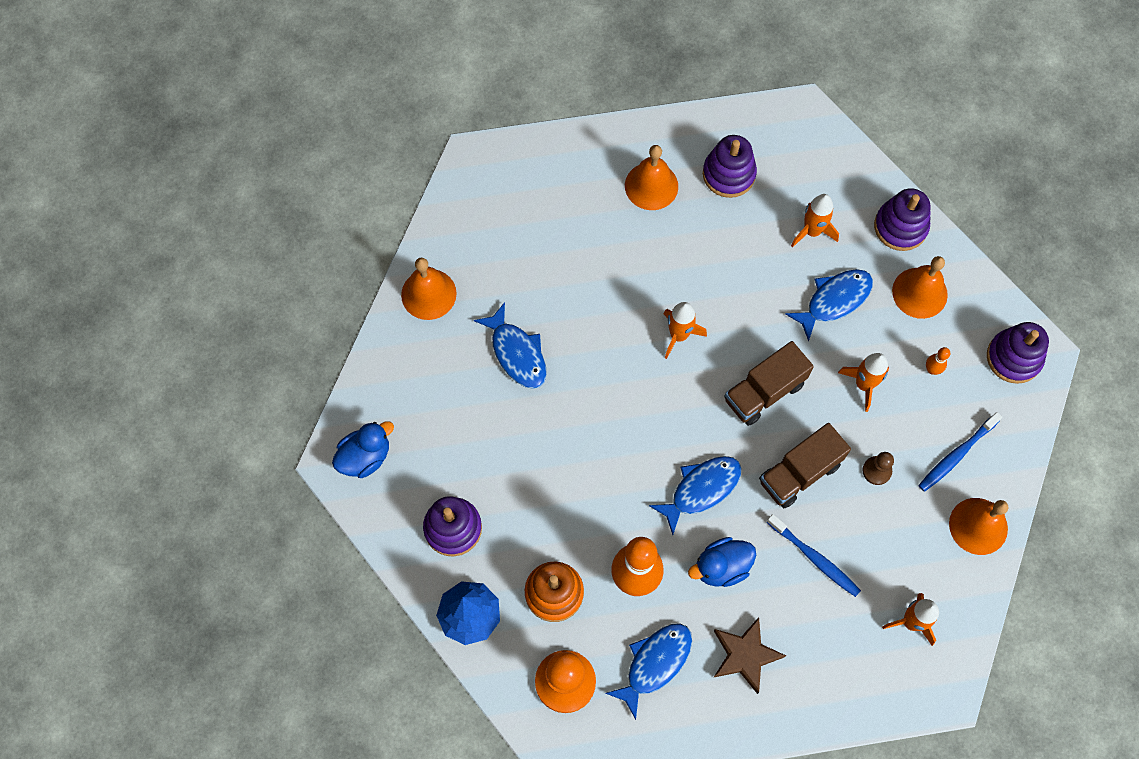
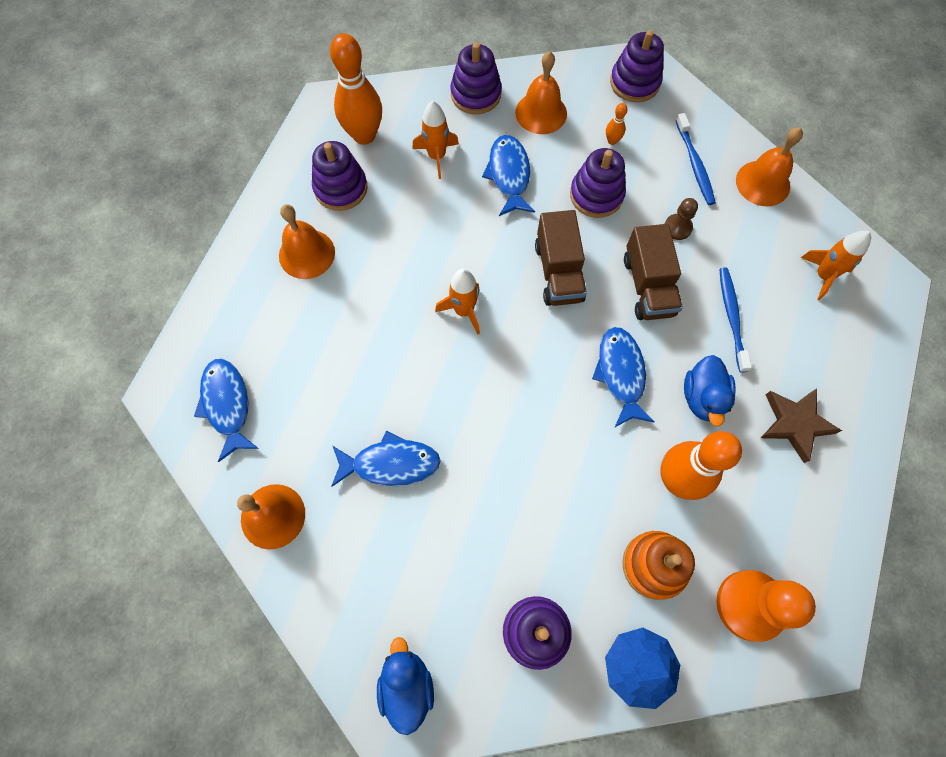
camera: 60 degrees left, 0 degrees up
(655, 663) = (768, 508): blue fish -> blue fish (227, 405)
(793, 161) = (364, 135): none -> orange bowling pin
(814, 558) = (731, 317): blue toothbrush -> blue toothbrush turned 75 degrees counterclockwise
(863, 384) = (596, 195): orange rocket -> purple stacking toy

